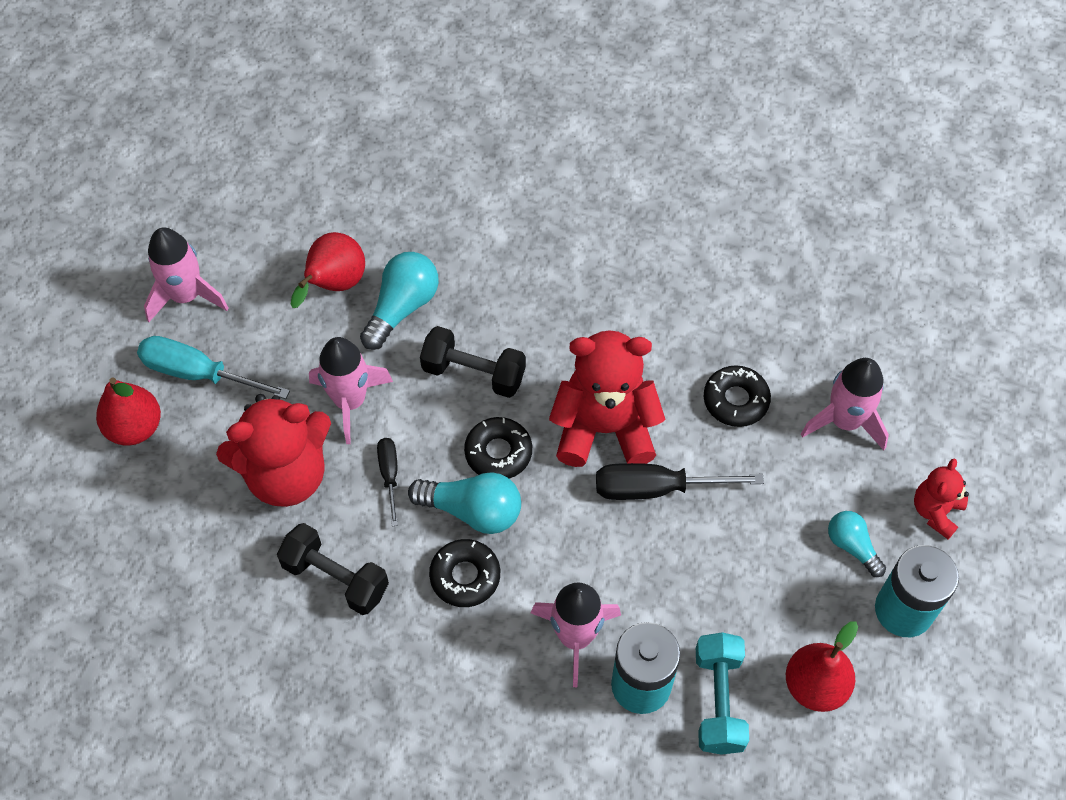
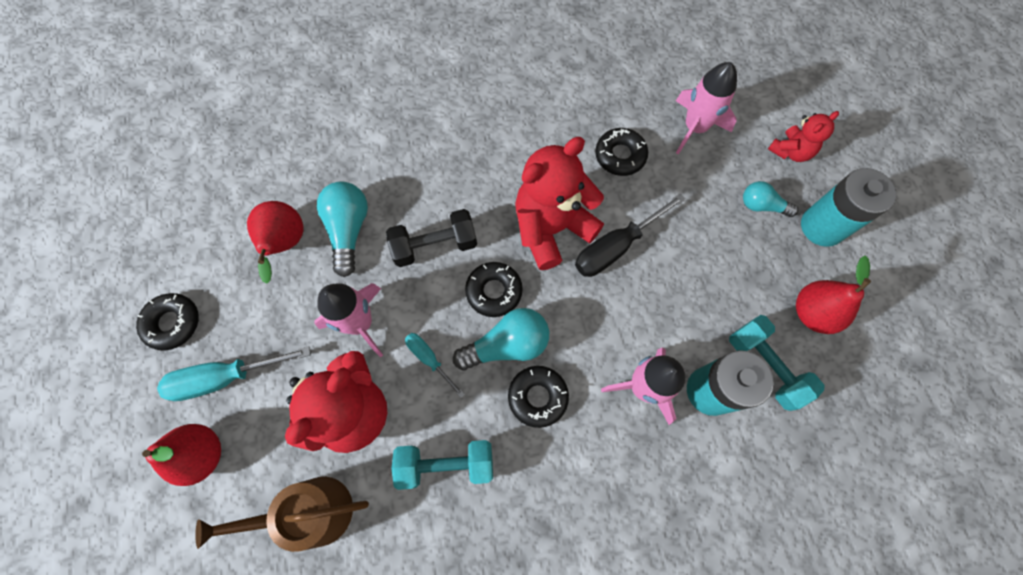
camera: 35 degrees left, 10 degrees up
(186, 296) = (173, 323): pink rocket -> black donut
(189, 537) = (310, 512): none -> brown watering can
(336, 577) = (446, 464): black dumbbell -> turquoise dumbbell
(389, 475) = (429, 359): black screwdriver -> turquoise screwdriver
(935, 511) = (790, 151): red teddy bear -> red teddy bear turned 120 degrees counterclockwise

